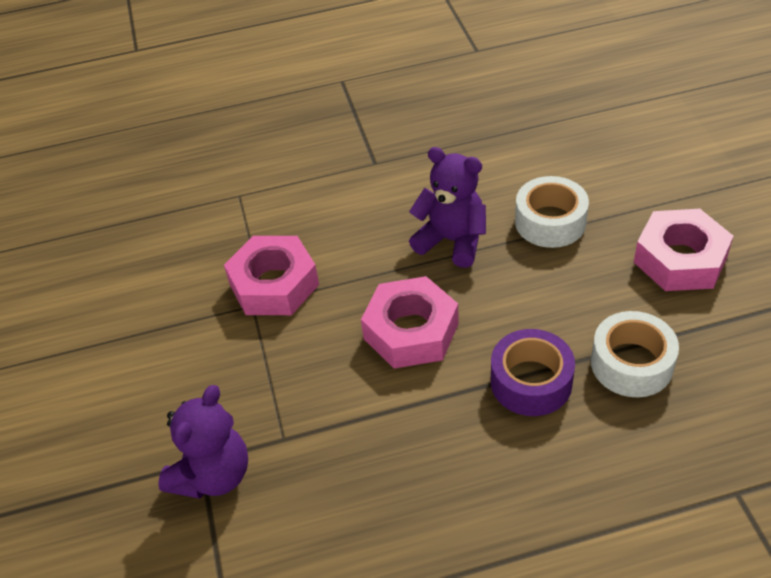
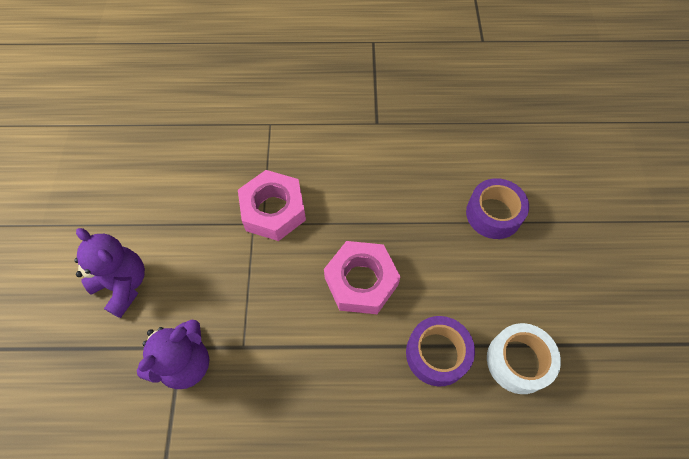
camera: 10 degrees right, 15 degrees up
(452, 241) = (414, 210): purple teddy bear -> purple teddy bear (123, 285)
(550, 222) = (493, 214): white tape -> purple tape
(680, 259) = (584, 277): pink nut -> none

